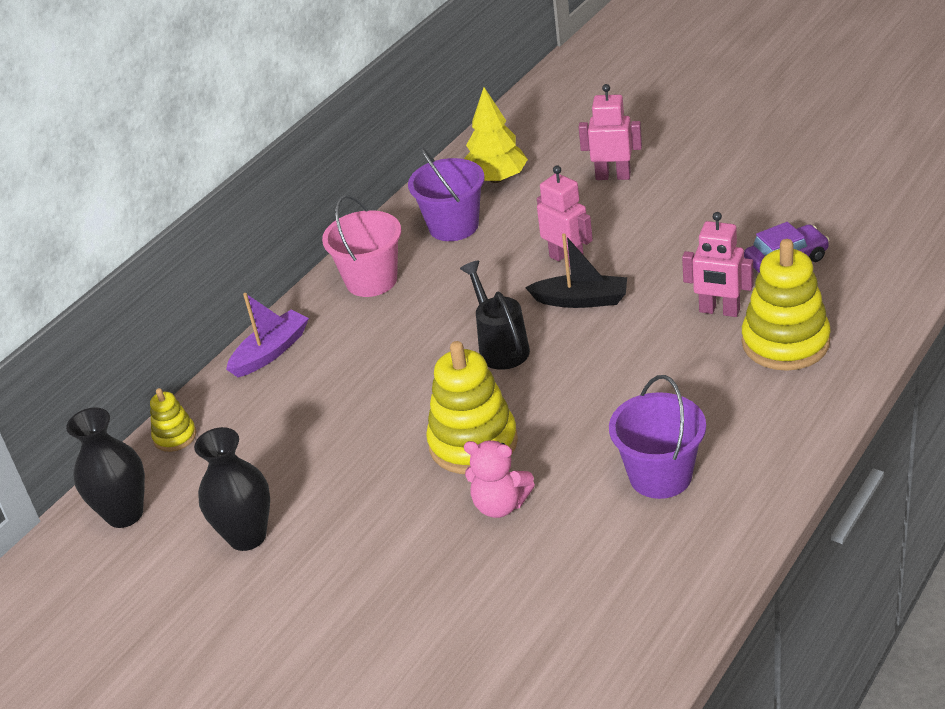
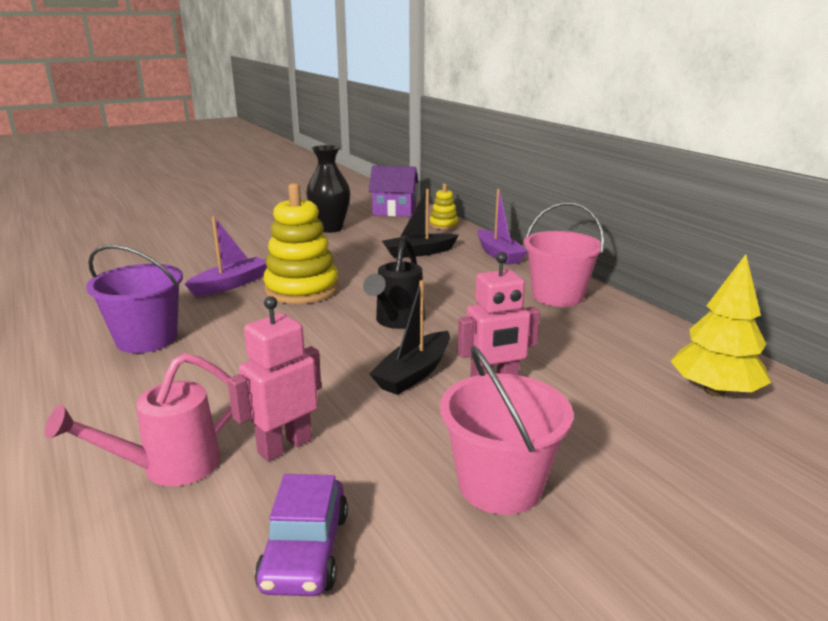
camera: 110 degrees right, 15 degrees down
(124, 514) = (394, 211): black vase -> purple house
(301, 412) = (419, 252): none -> black boat
(453, 226) = (621, 345): purple bucket -> none
(500, 346) = (396, 322): black watering can -> black watering can turned 105 degrees clockwise
(500, 505) = (231, 284): pink teddy bear -> purple boat
(613, 176) = (670, 477): pink robot -> none
(674, 223) = (500, 485): none -> pink bucket
(785, 342) = (168, 468): yellow stacking toy -> pink watering can

